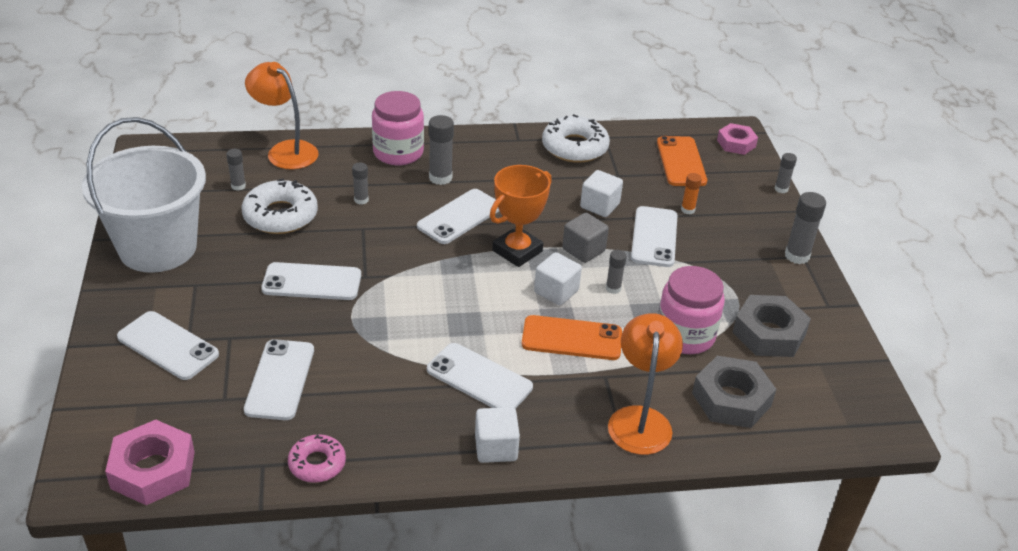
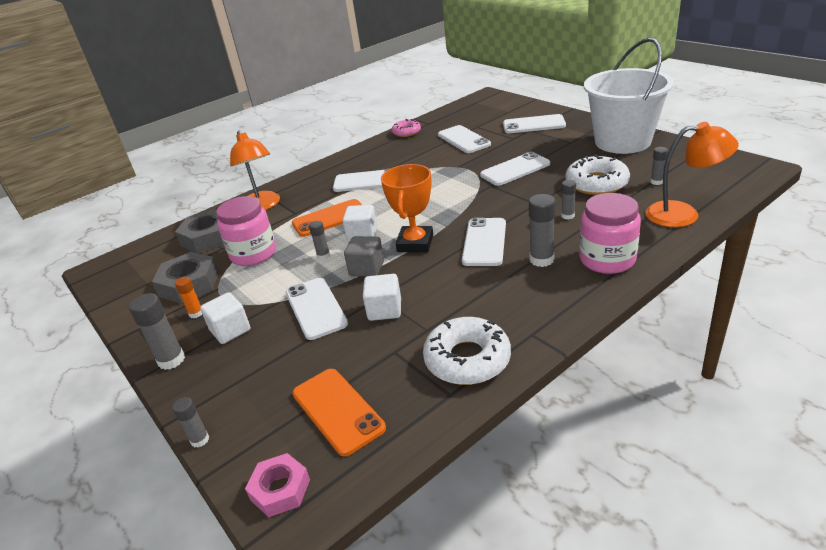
camera: 155 degrees right, 5 degrees down
(153, 470) = (468, 106): pink nut -> none
(496, 448) = (331, 167): white cube -> white cube (230, 330)
(688, 210) = (298, 351): orange glue stick -> orange glue stick (196, 313)

